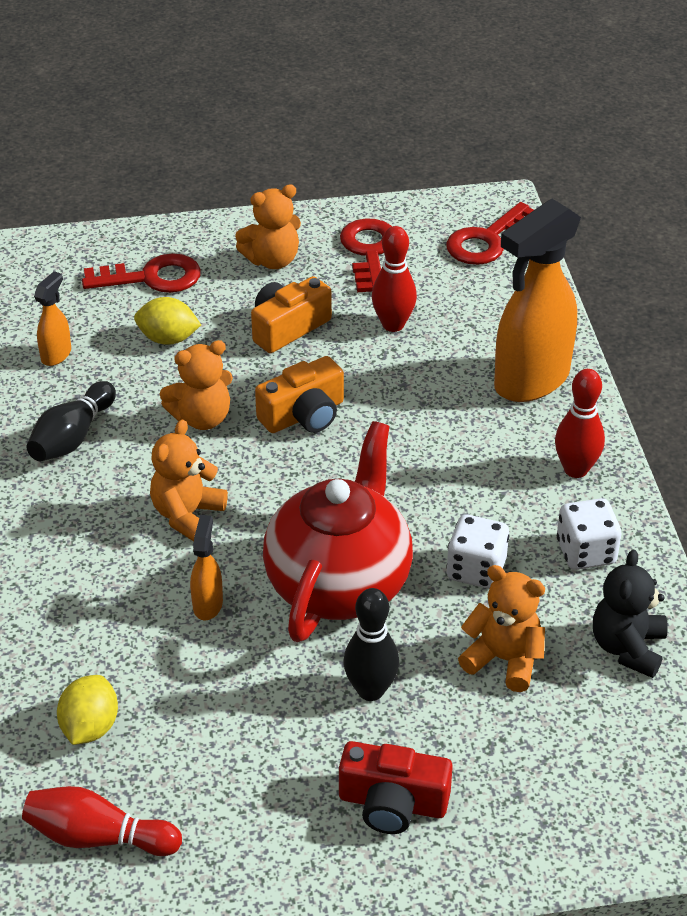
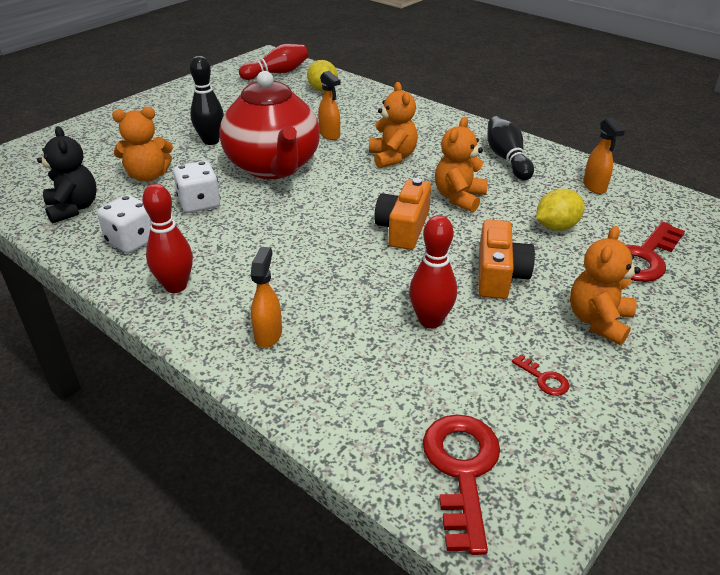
camera: 140 degrees right, 5 degrees down
(369, 251) = (544, 379): red key -> red key, size x0.45
(392, 803) = (163, 117): red camera -> none
(530, 381) = (268, 335): orange spray bottle -> orange spray bottle, size x0.44

